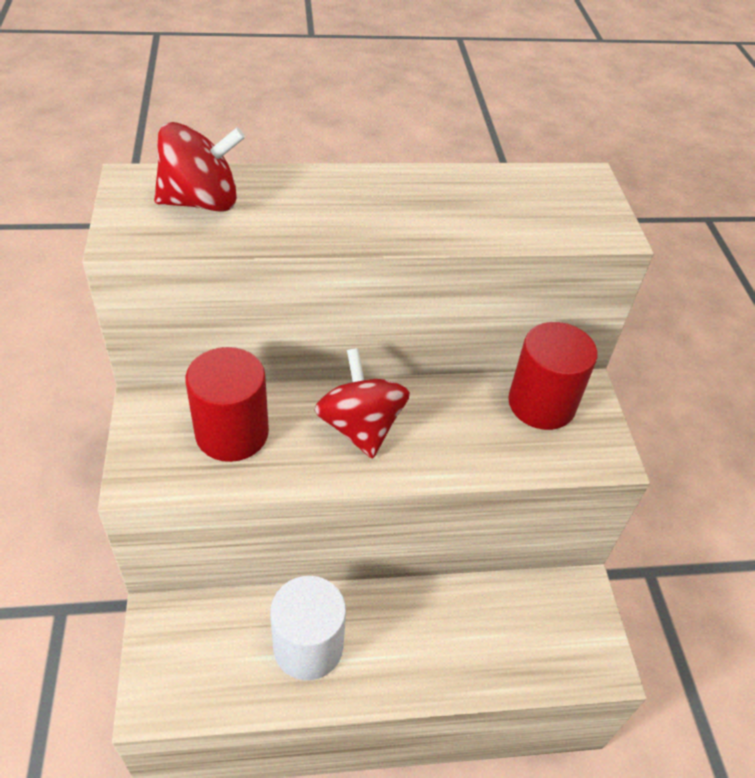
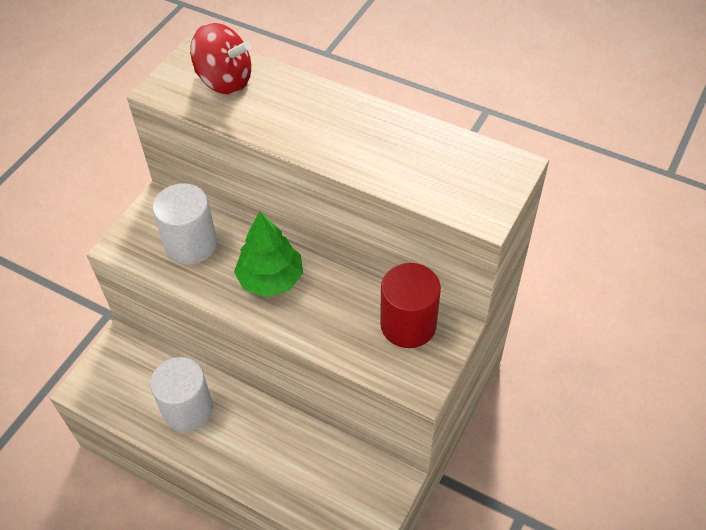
camera: 40 degrees right, 5 degrees up
(232, 433) = (191, 244): red cylinder -> white cylinder
(360, 427) = (270, 279): red spinning top -> green tree

